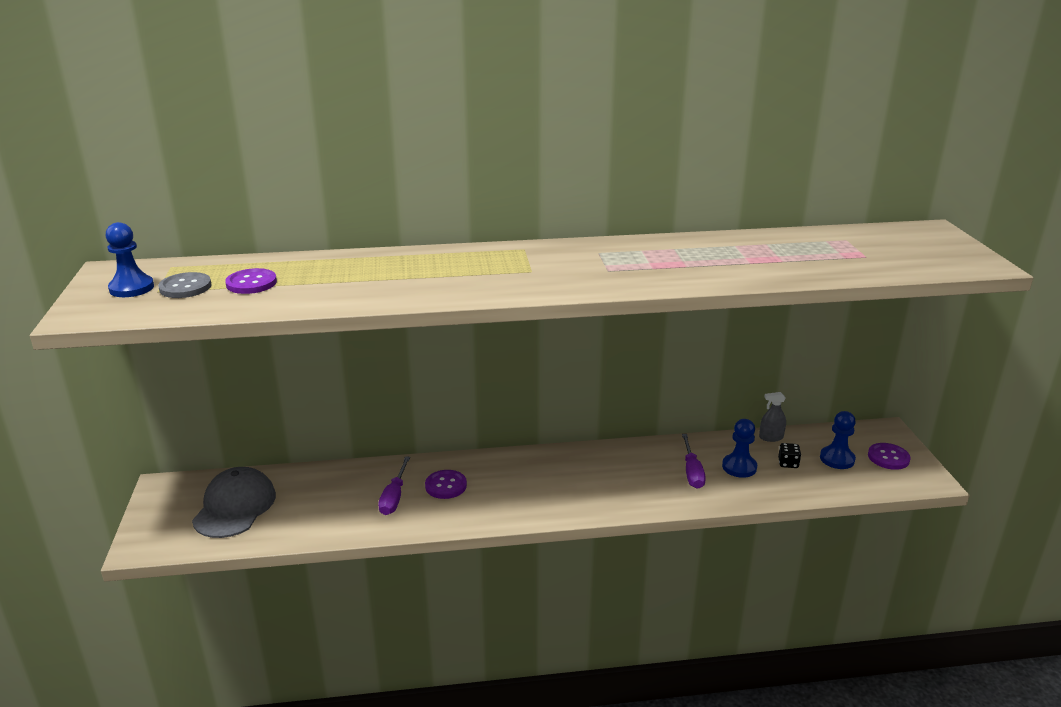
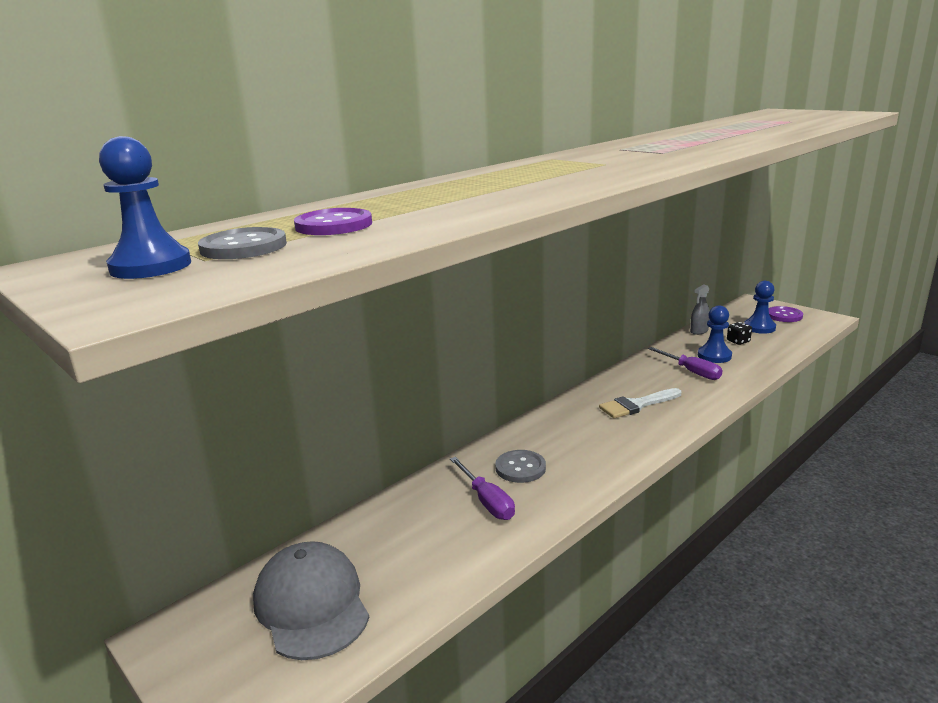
camera: 35 degrees left, 5 degrees down
(446, 486) = (520, 468): purple button -> grey button
(598, 479) = (636, 405): none -> white brush

